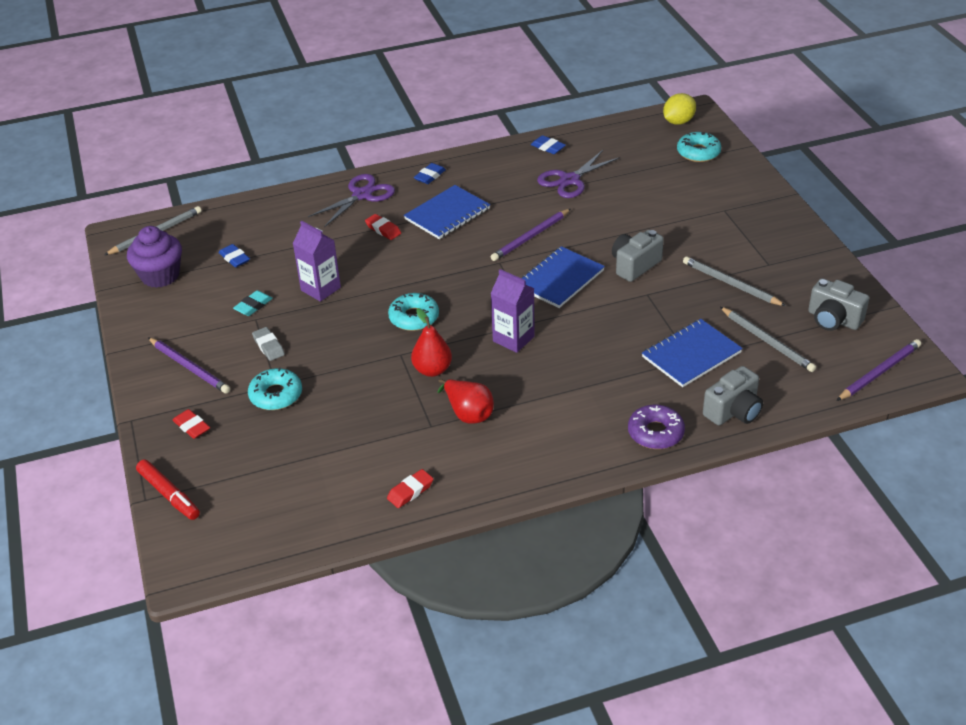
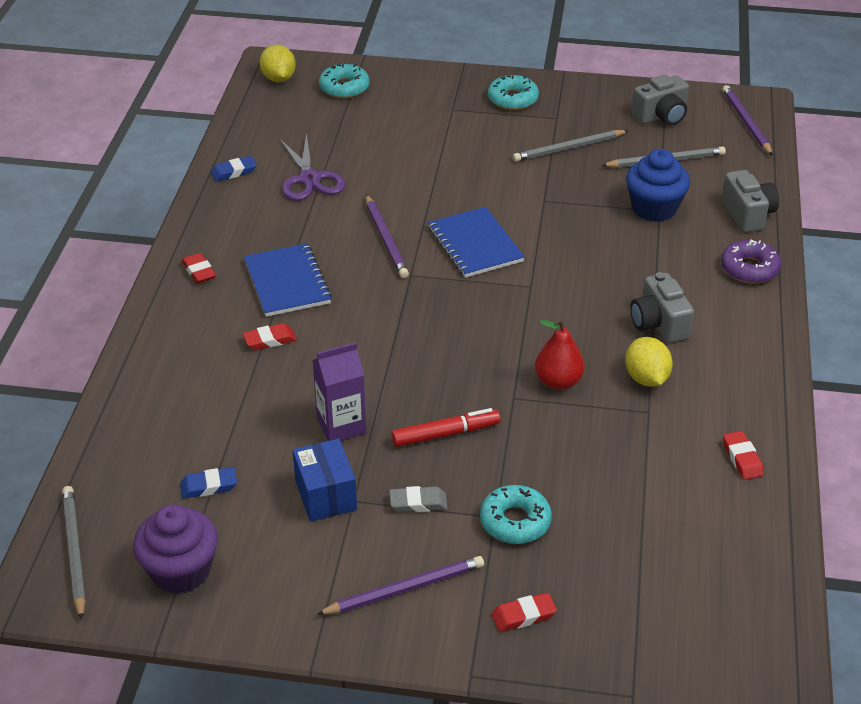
camera: 65 degrees left, 0 degrees up
(169, 494) = (637, 669): red marker -> red marker (445, 434)
(253, 306) = (325, 495): turquoise eraser -> blue box
(362, 195) = (182, 336): purple scissors -> none
(414, 317) = (457, 367): turquoise donut -> turquoise donut (512, 99)
(430, 176) = (199, 271): blue eraser -> red eraser
(468, 413) = (646, 378): red pear -> yellow lemon
(513, 339) = (548, 308): purple carton -> none
(634, 265) = (493, 191): grey camera -> grey camera (659, 324)
(691, 355) = (654, 208): blue notebook -> blue cupcake

